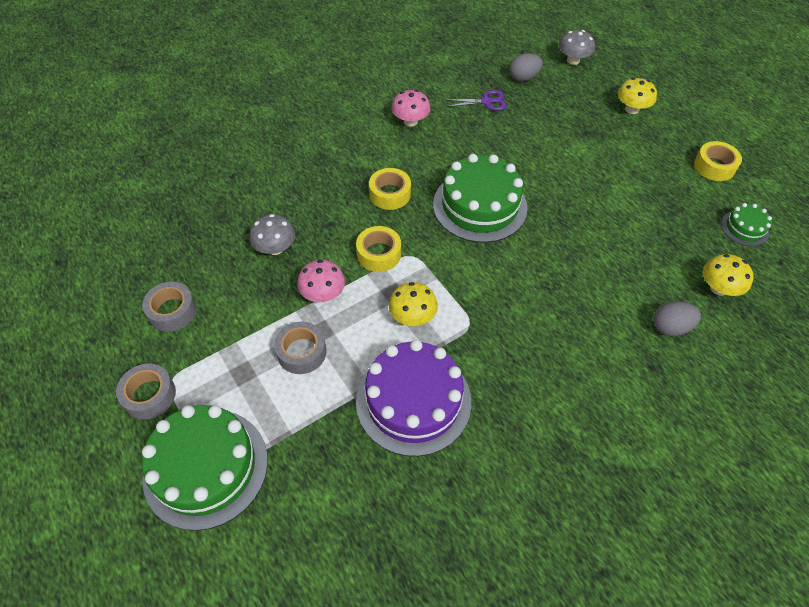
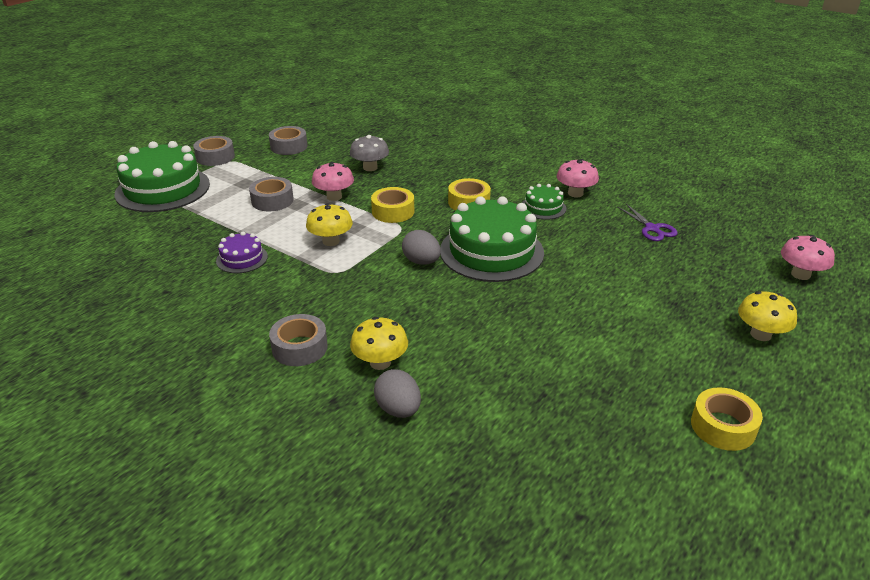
camera: 70 degrees right, 20 degrees down
(413, 401) = (242, 258): purple cake -> purple cake, size x0.48
(523, 78) = (721, 245): grey egg -> grey egg (421, 262)
(573, 60) = (800, 274): grey mushroom -> pink mushroom
(578, 377) = (300, 347): none -> grey tape
(718, 288) = (486, 449): yellow mushroom -> yellow mushroom (380, 362)
(744, 228) = (620, 469): green cake -> green cake (543, 207)

